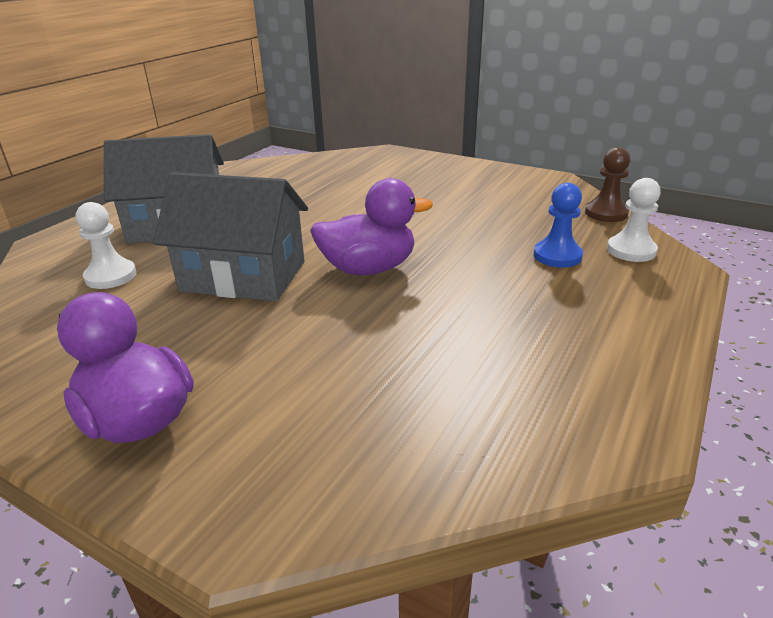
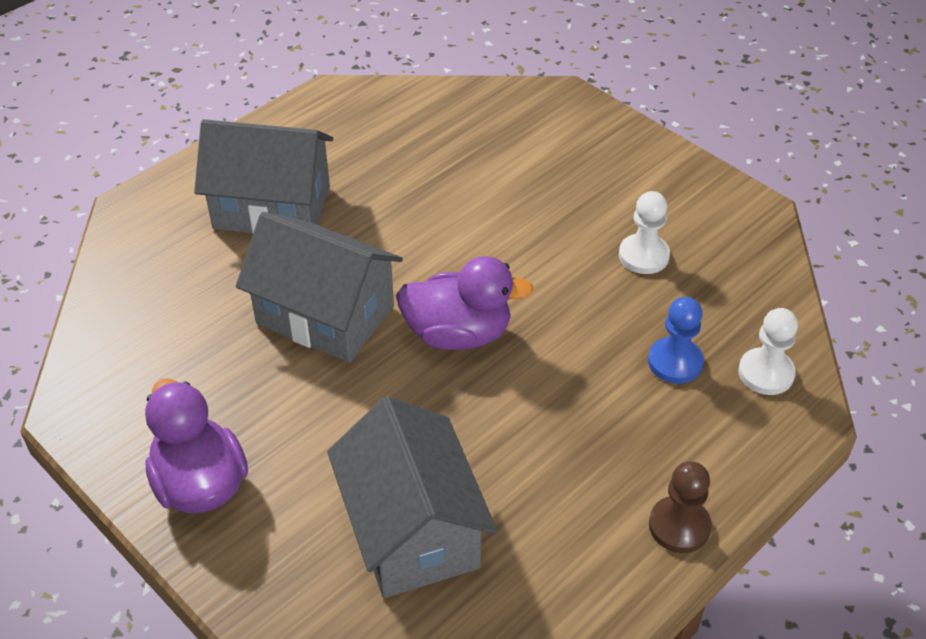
camera: 15 degrees right, 15 degrees up
(111, 276) = (192, 283): white pawn -> white pawn (643, 256)
(391, 411) = (412, 530): none -> grey house
(606, 213) = (781, 298): brown pawn -> brown pawn (679, 526)

